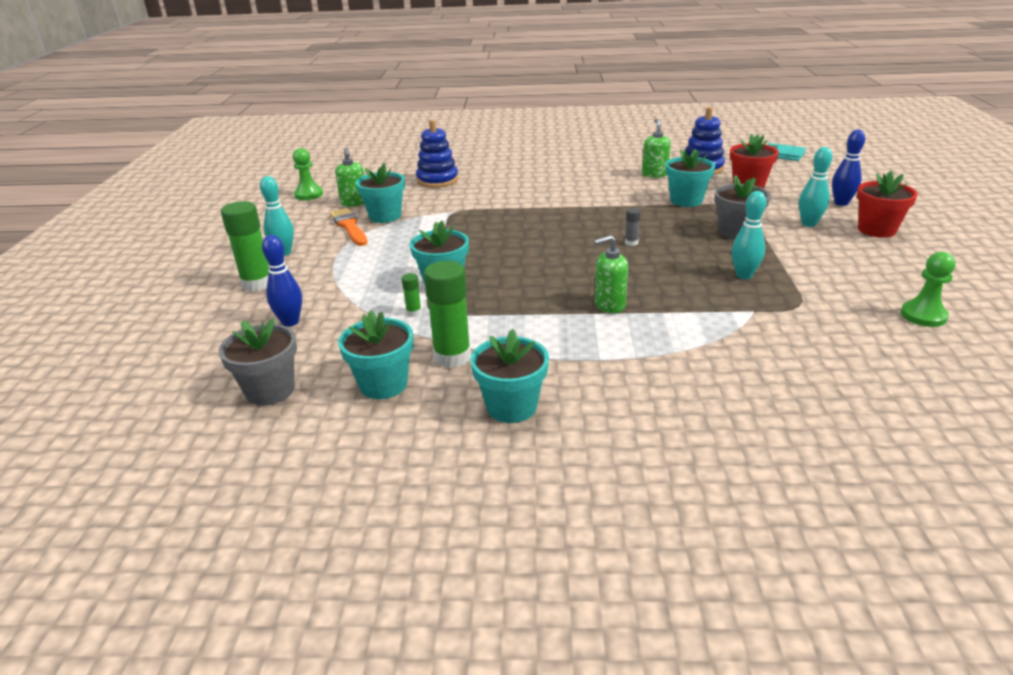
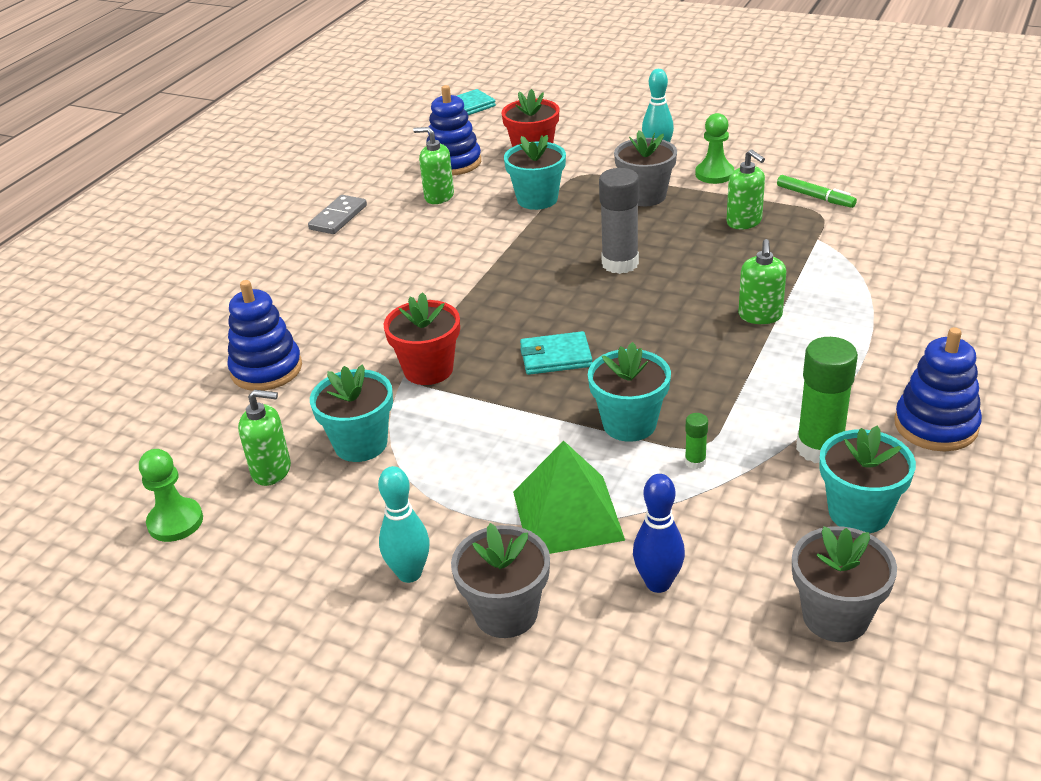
camera: 65 degrees left, 5 degrees up
(257, 283) = (506, 613): green glue stick -> grey flower pot
(344, 282) = (568, 515): none -> green pyramid
(349, 226) = (367, 487): orange brush -> none
(501, 246) = (555, 357): none -> turquoise wallet
(511, 407) = (936, 425): turquoise flower pot -> blue stacking toy
(600, 157) = (338, 217): none -> grey domino
(631, 242) = (620, 263): grey glue stick -> grey glue stick, size x2.20
(744, 275) = (744, 222): turquoise bowling pin -> green soap dispenser
(826, 298) = (815, 197): none -> green marker
(841, 203) = (624, 122): blue bowling pin -> none
(876, 230) = (697, 127): red flower pot -> red flower pot (428, 370)
(923, 315) = (868, 166): green pawn -> green pawn (714, 174)

